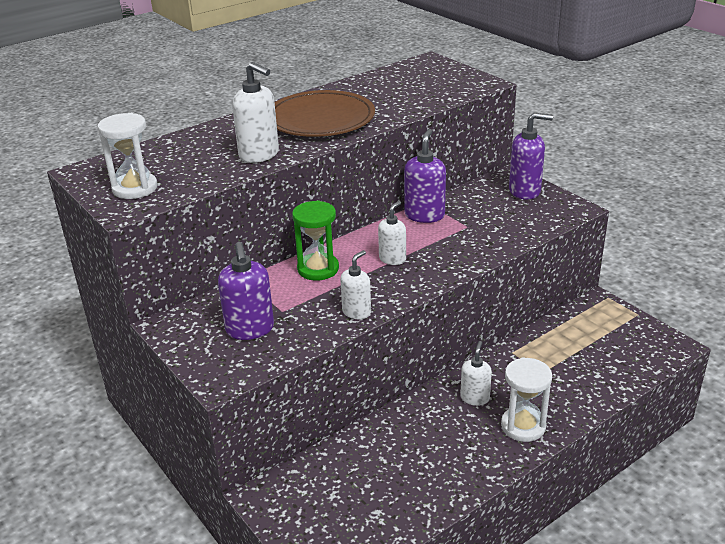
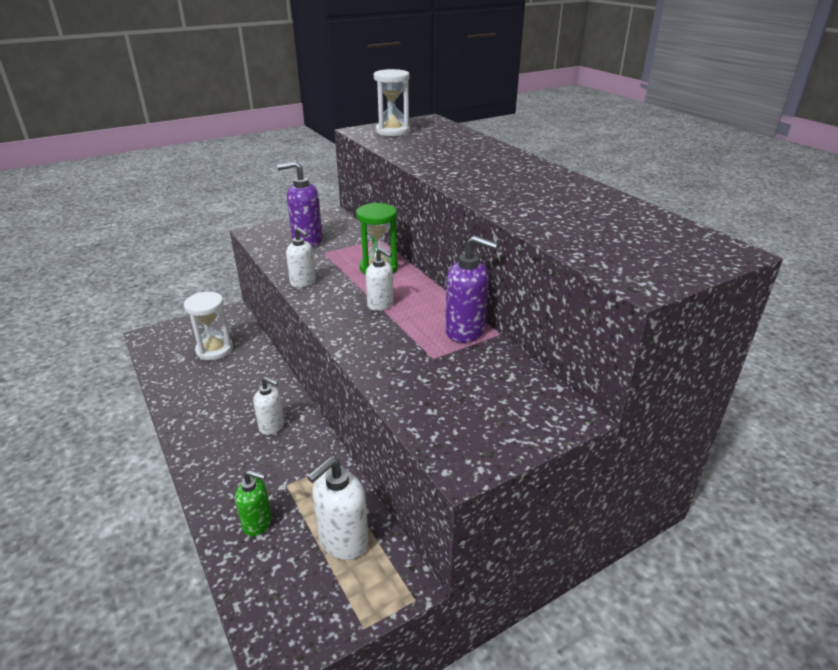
camera: 95 degrees right, 0 degrees up
(259, 155) = (436, 162): white soap dispenser -> white soap dispenser (343, 541)
(320, 119) = (513, 185): brown plate -> none
(523, 426) = (217, 453): white hourglass -> white hourglass (214, 350)
(525, 191) = (521, 421): purple soap dispenser -> none
(587, 378) = (258, 523): none -> green soap dispenser

